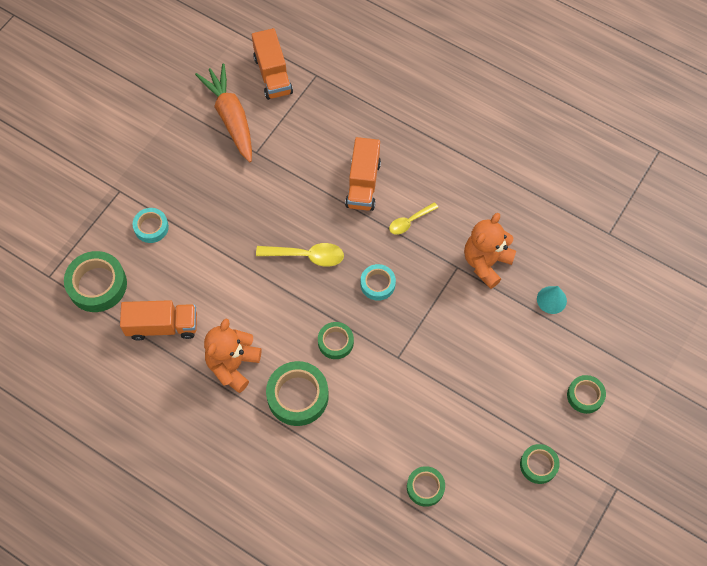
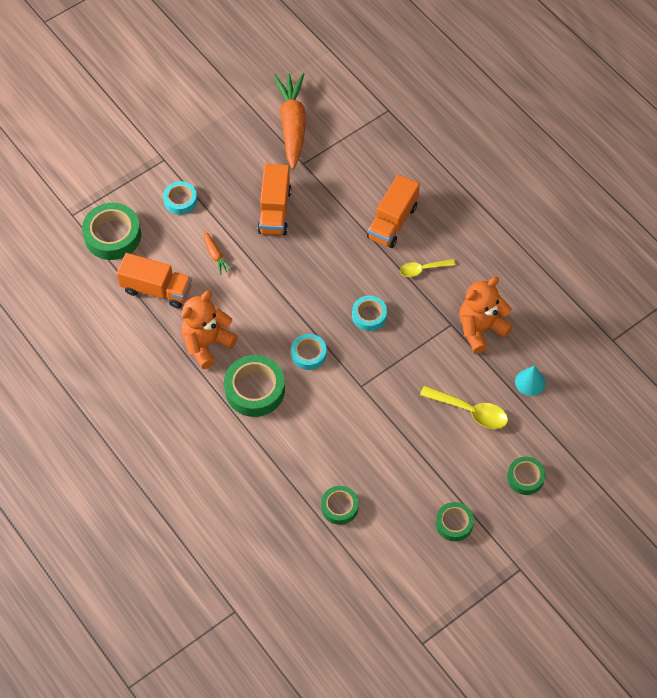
camera: 20 degrees right, 5 degrees down
(207, 272) = (215, 255): none -> orange carrot
(273, 75) = (347, 98): orange truck -> orange truck (275, 211)
(306, 256) = (313, 270): yellow spoon -> yellow spoon (470, 411)
(335, 342) = (309, 354): green tape -> turquoise tape

